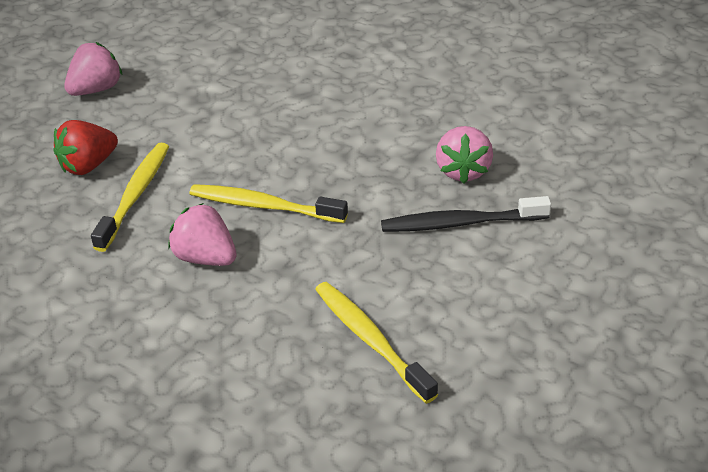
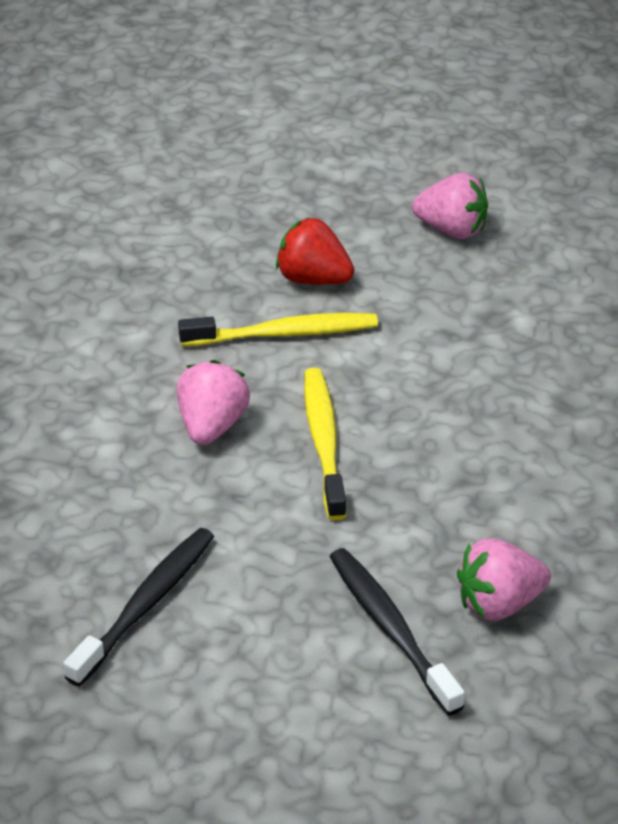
camera: 65 degrees right, 0 degrees up
(371, 340) = (145, 605): yellow toothbrush -> black toothbrush

